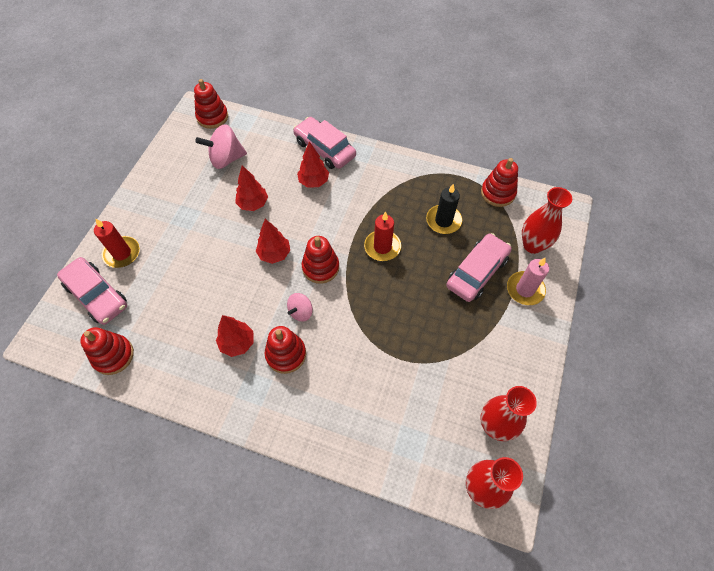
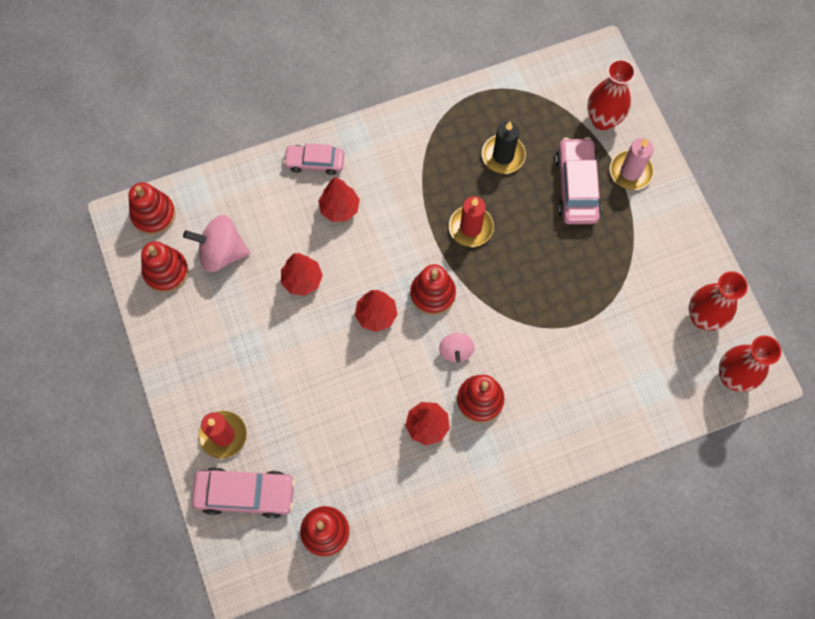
camera: 40 degrees left, 10 degrees up
(226, 159) = (222, 252): pink spinning top -> pink spinning top turned 60 degrees clockwise
(325, 149) = (315, 162): pink car -> pink car, size x0.66
(497, 193) = (528, 86): red stacking toy -> red stacking toy (166, 271)

